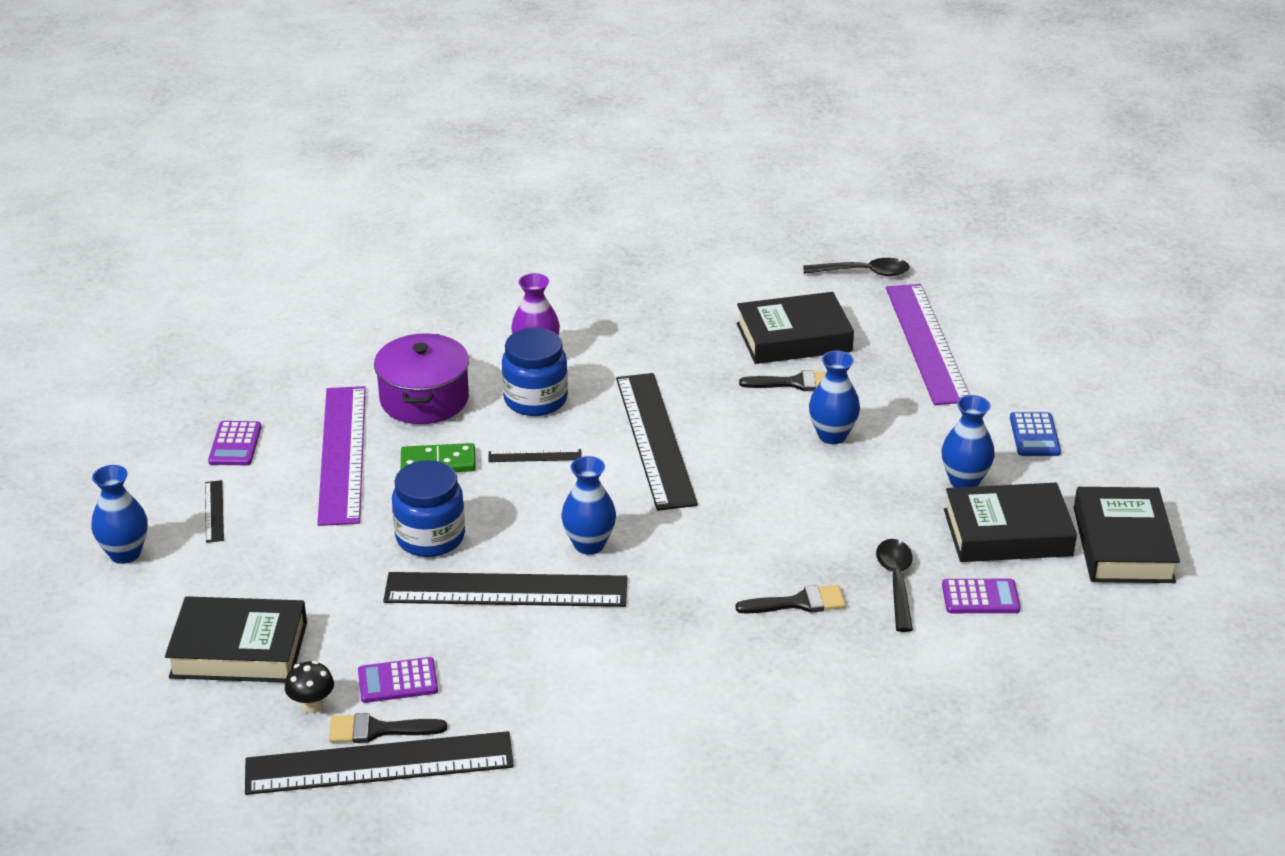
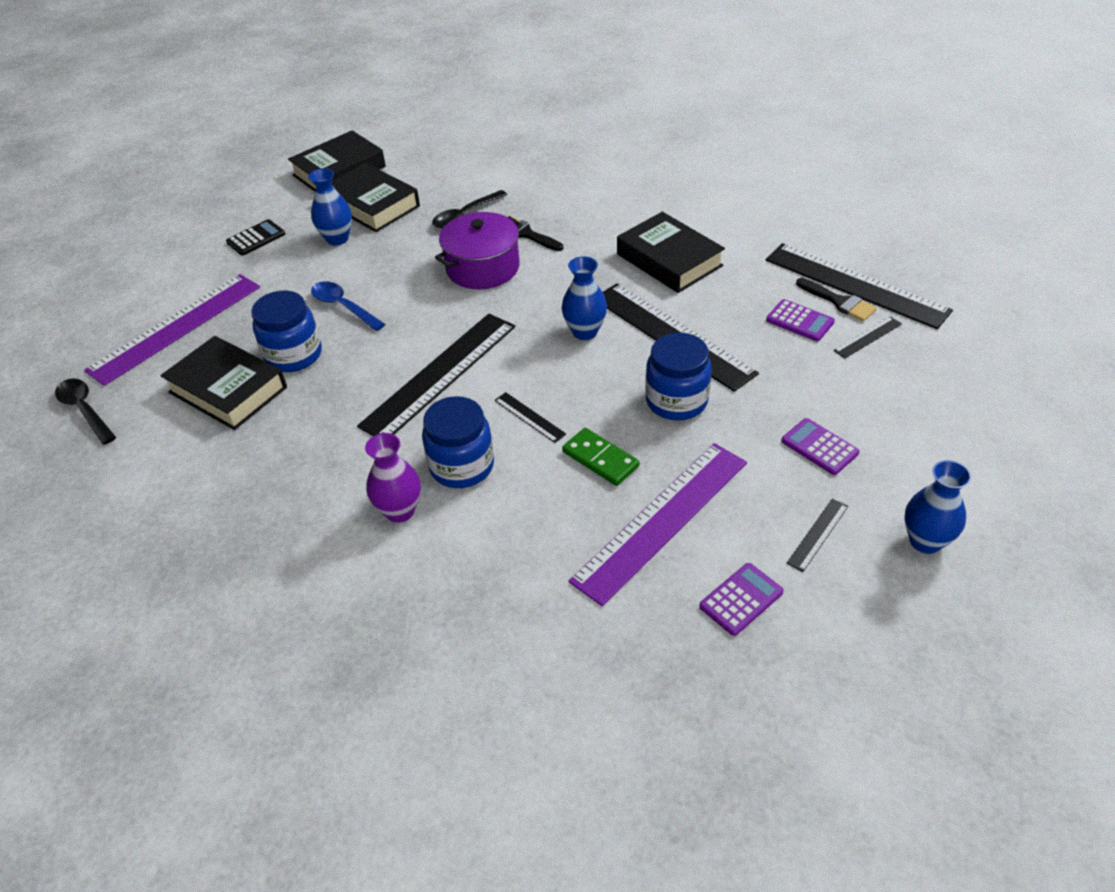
camera: 130 degrees left, 10 degrees up
(239, 649) = (888, 401): black book -> black book (669, 260)
(312, 705) = (868, 337): black mushroom -> black ruler
(424, 399) = (537, 531): purple pot -> purple pot (483, 268)
(795, 383) = (294, 355): black brush -> blue jar
(832, 435) = (343, 307): blue vase -> blue spoon
(980, 597) = (442, 188): purple calculator -> purple calculator (819, 447)
(1034, 435) = (256, 238): blue calculator -> black calculator

